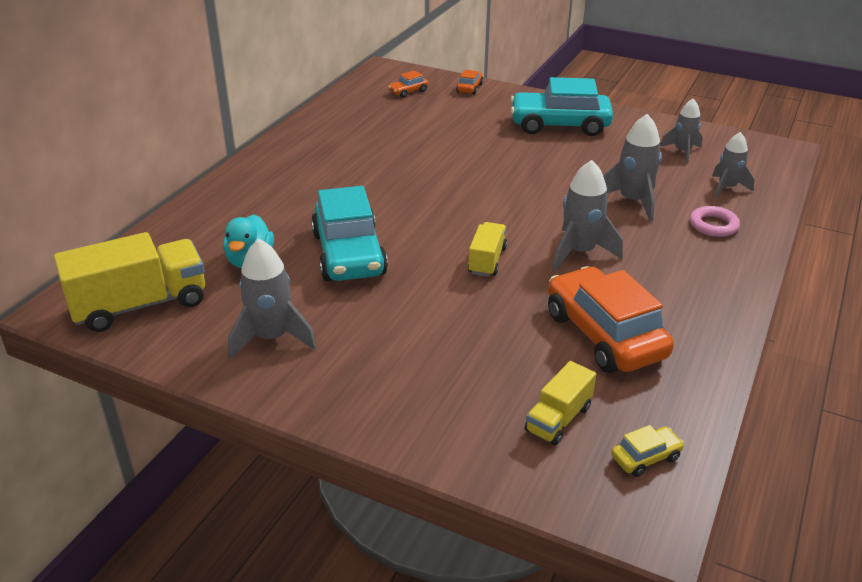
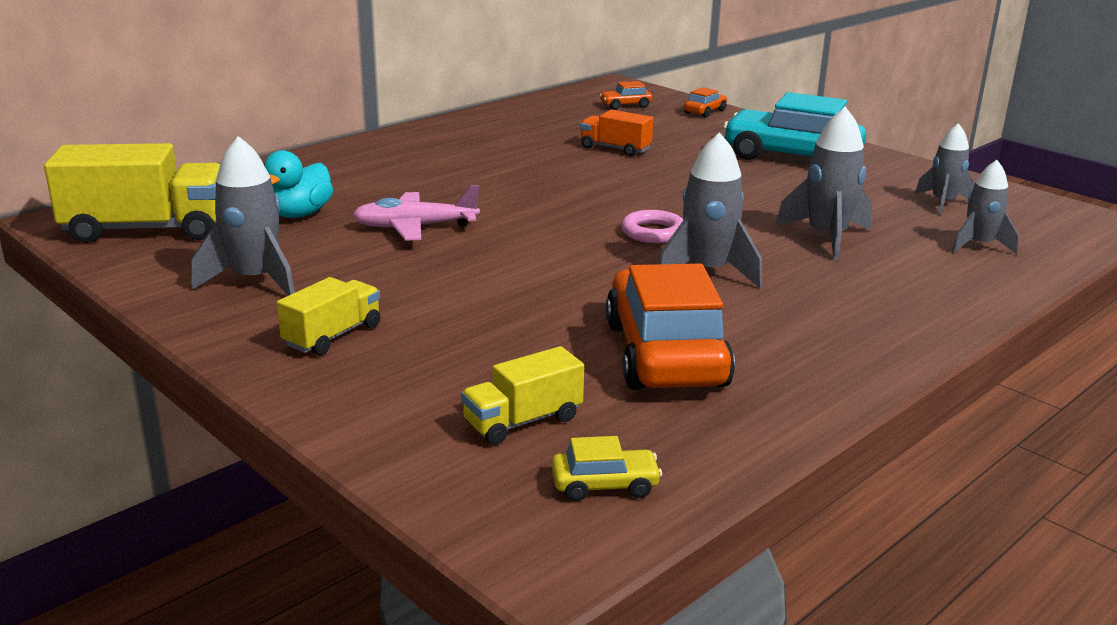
camera: 20 degrees right, 10 degrees down
(349, 254) = (415, 227): turquoise car -> pink plane
(433, 140) = (615, 149): none -> orange truck
(487, 260) = (577, 260): yellow truck -> yellow truck (332, 336)
(713, 225) = (924, 278): pink ring -> pink ring (653, 232)

